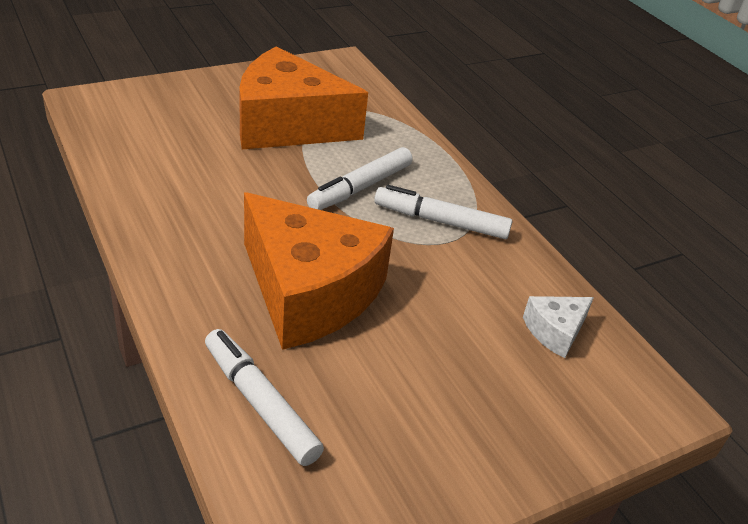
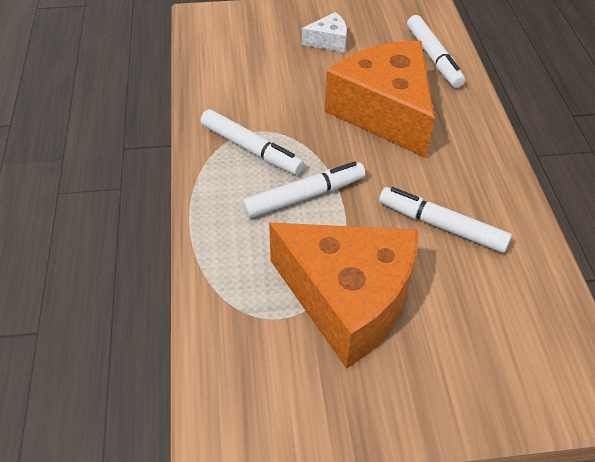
camera: 155 degrees left, 10 degrees up
(216, 183) = (441, 226): none -> white marker
(555, 331) = (229, 59): white cheese -> white cheese (328, 41)

